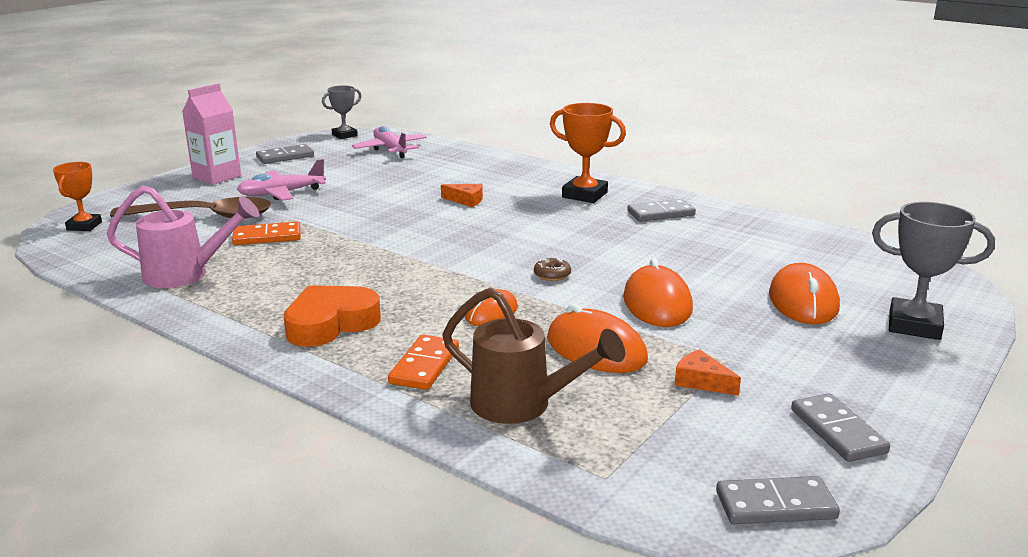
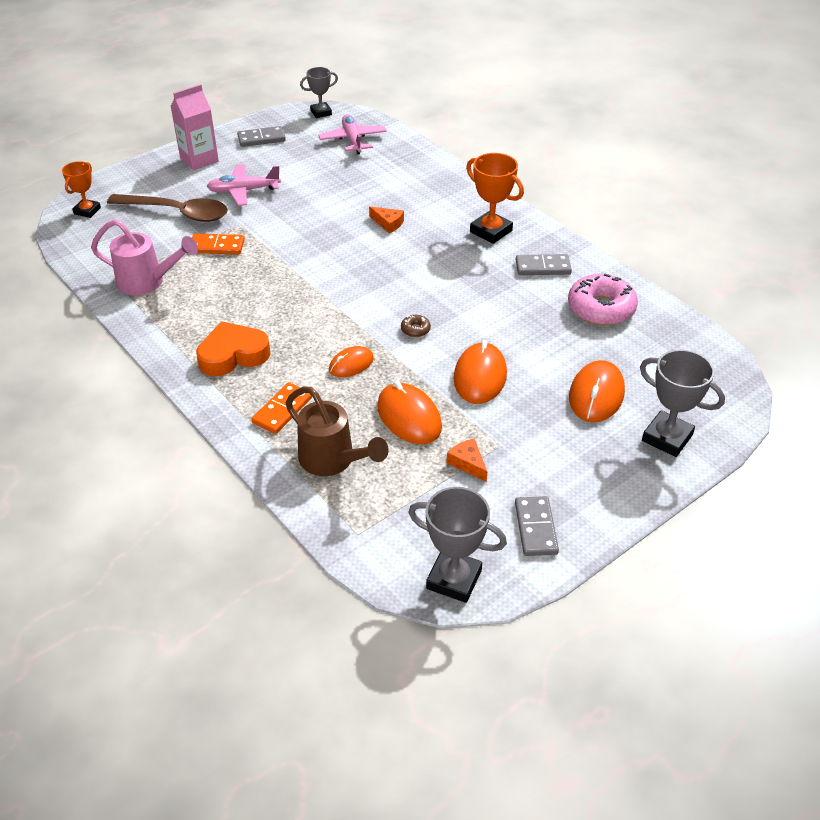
camera: 15 degrees right, 20 degrees up
(748, 235) = (601, 308): none -> pink donut
(775, 505) = (454, 579): grey domino -> grey trophy

